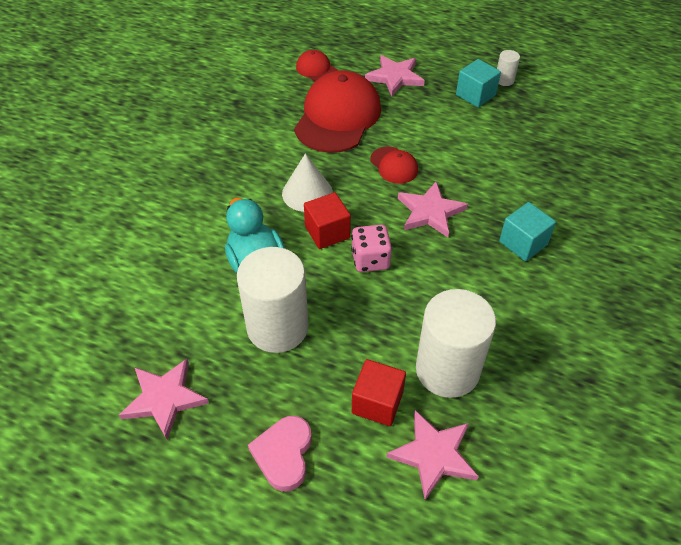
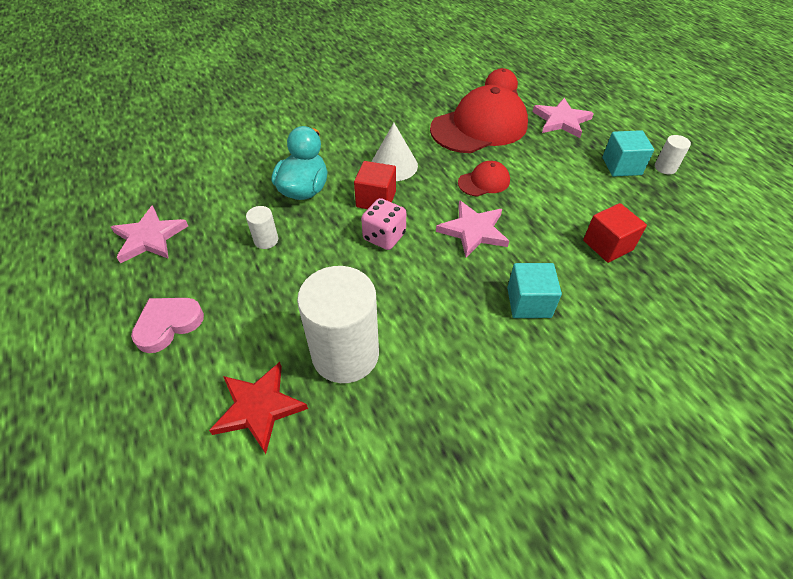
camera: 40 degrees right, 0 degrees up
(277, 327) = (266, 240): white cylinder -> white cylinder, size x0.43
(377, 402) = (267, 338): red cube -> red cube (607, 245)
(394, 165) = (484, 182): red cap -> red cap turned 120 degrees counterclockwise
(434, 455) = (259, 408): pink star -> red star

